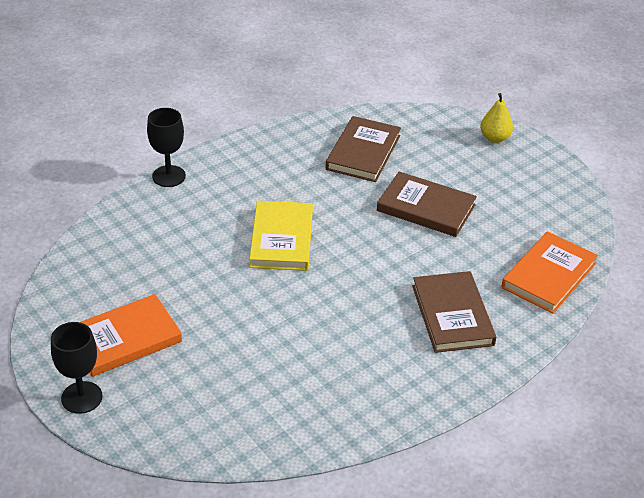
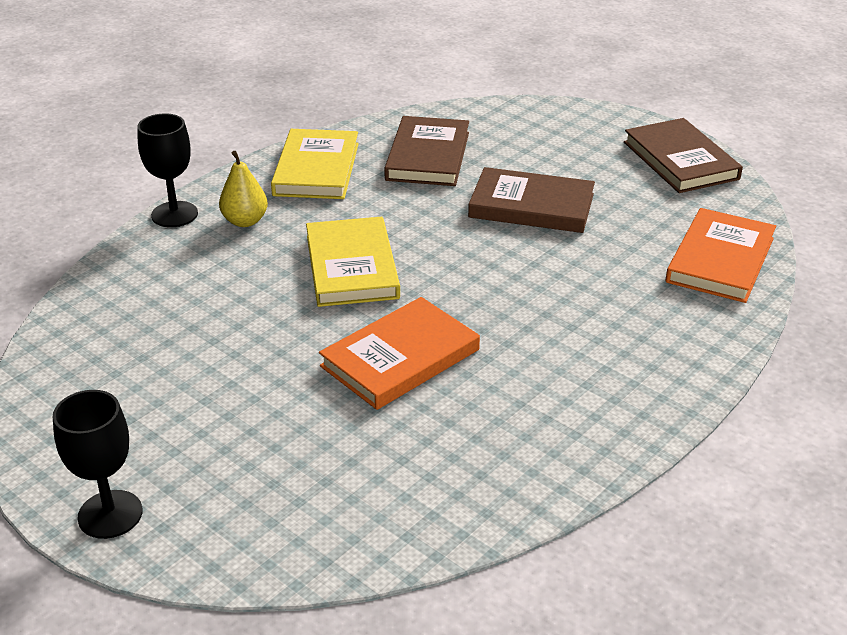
camera: 10 degrees left, 5 degrees down
(125, 339) = (159, 423): orange book -> orange book (400, 358)
(278, 152) = (316, 169): none -> yellow book
(452, 315) = (615, 324): brown book -> brown book (680, 160)
(494, 138) = (588, 121): yellow pear -> yellow pear (245, 221)

